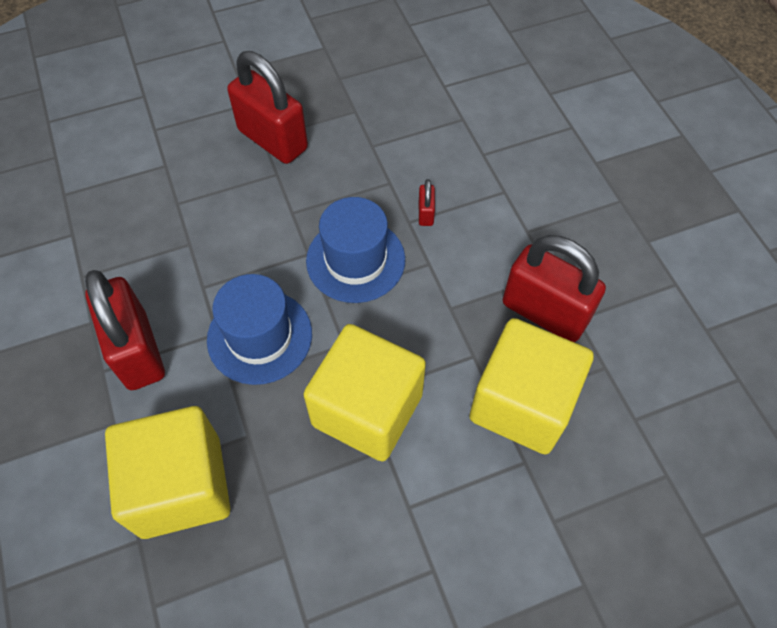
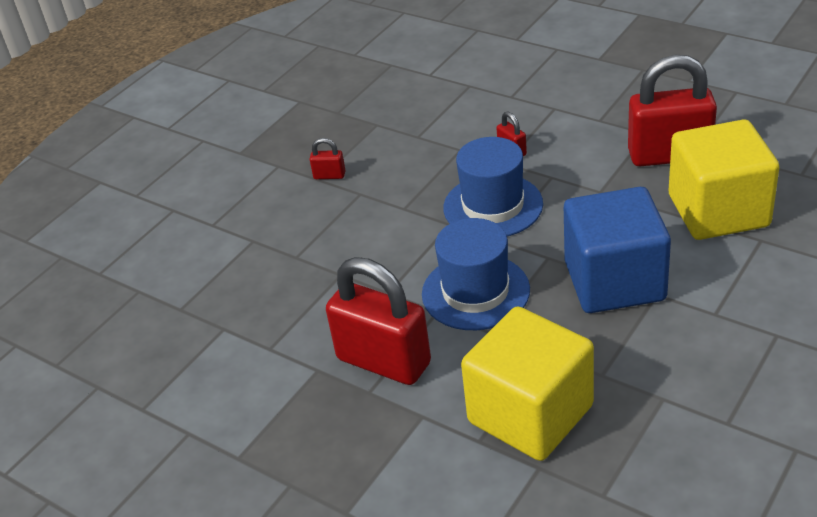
camera: 30 degrees left, 20 degrees down
(273, 140) = (329, 175): red padlock -> red padlock, size x0.41
(367, 409) = (614, 281): yellow cube -> blue cube

